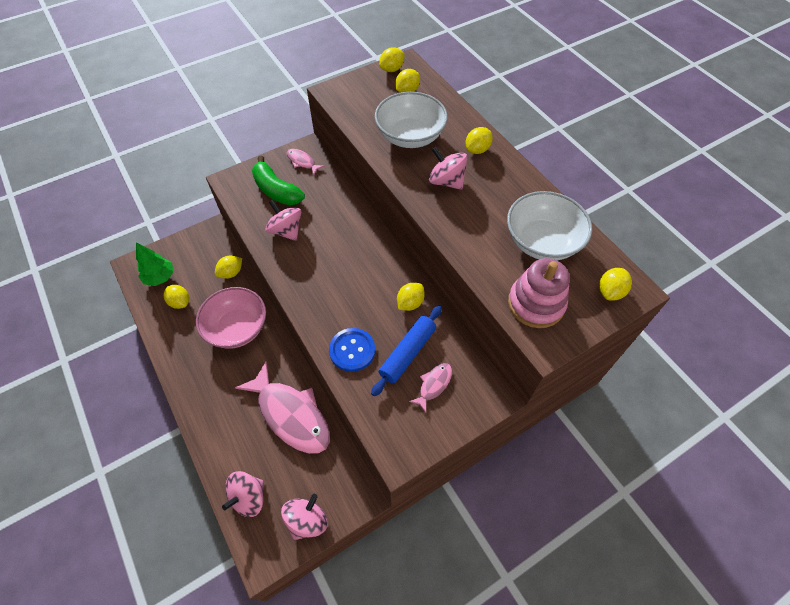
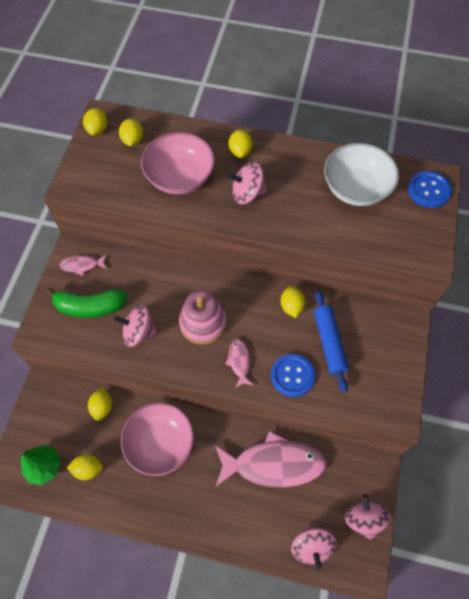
camera: 45 degrees left, 5 degrees up
(410, 136) = (180, 177): white bowl -> pink bowl
(433, 385) = (368, 348): pink fish -> pink fish (239, 361)
(536, 304) = (399, 236): pink stacking toy -> pink stacking toy (203, 323)
(610, 291) = (429, 190): yellow lemon -> blue button

